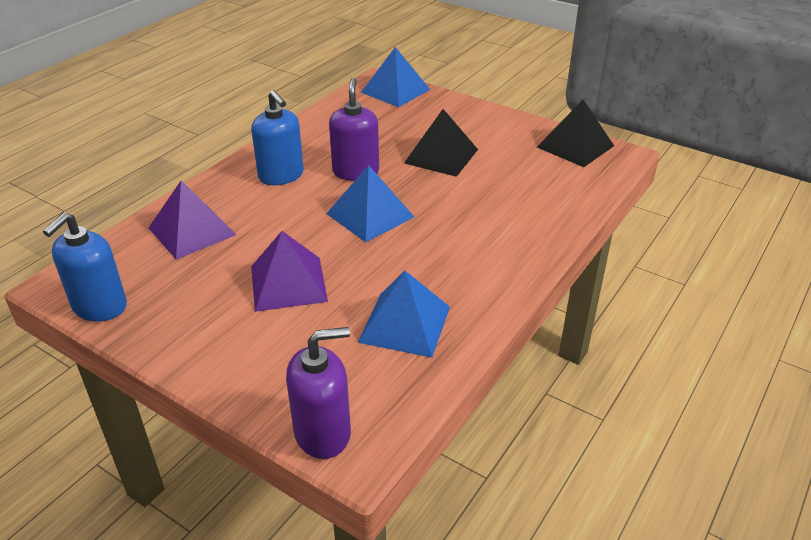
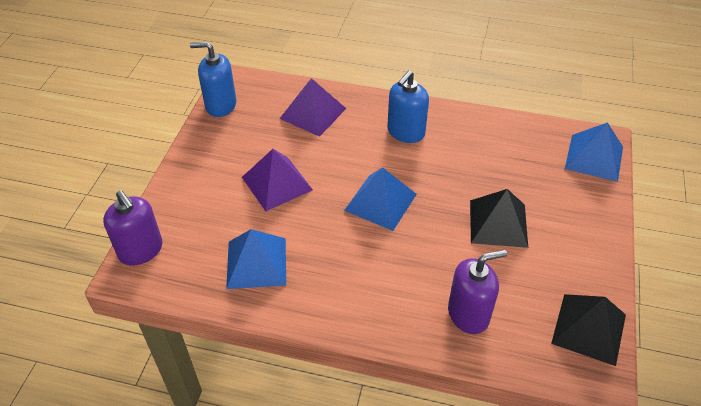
camera: 70 degrees right, 10 degrees up
(355, 172) = (437, 173): purple soap dispenser -> purple soap dispenser (468, 314)

